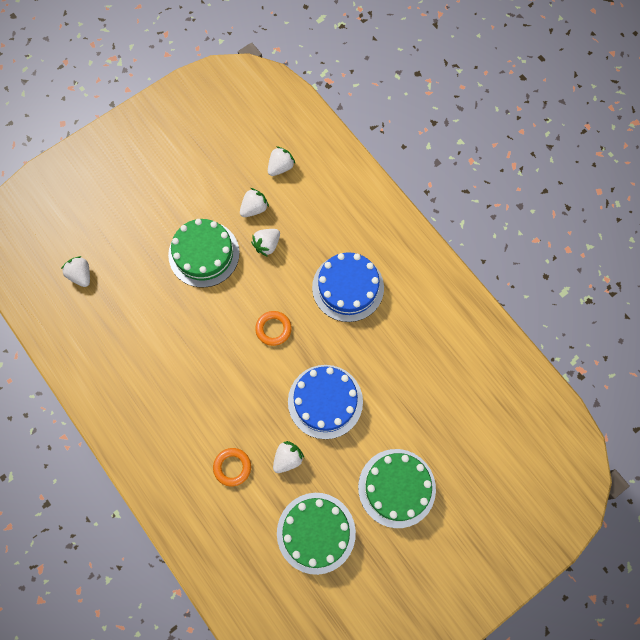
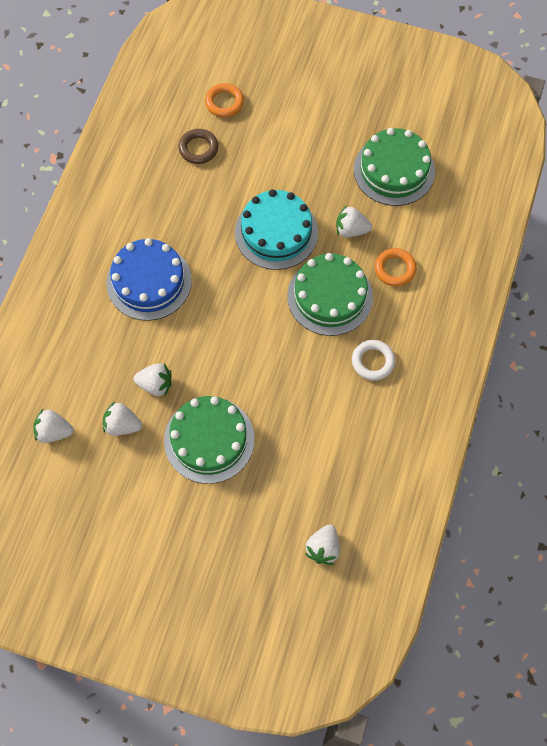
camera: 125 degrees left, 5 degrees down
(175, 397) = (373, 361): none -> white ring
(273, 329) = (240, 320): orange ring -> orange ring (224, 102)
(325, 401) = (276, 232): blue cake -> turquoise cake
(396, 488) = (308, 133): green cake -> green cake (330, 296)
(439, 393) = (198, 148): none -> brown ring

